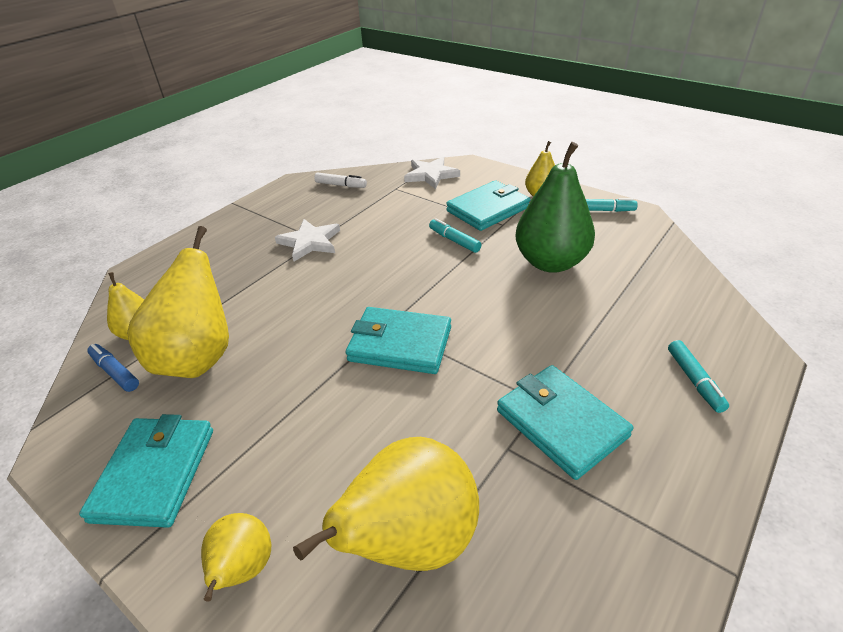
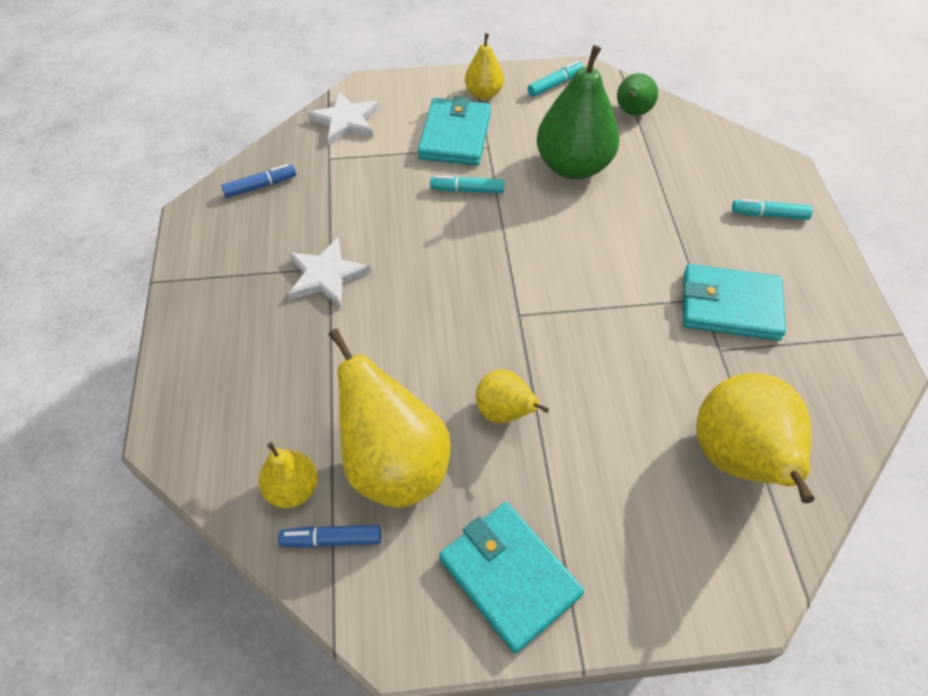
camera: 45 degrees left, 15 degrees up
(243, 569) = (667, 570): yellow pear -> yellow pear (505, 412)
(341, 185) = (260, 186): white marker -> blue marker
(400, 344) = (550, 323): turquoise wallet -> none
(648, 252) = (632, 112): none -> green pear
(694, 381) = (769, 215): turquoise marker -> turquoise marker turned 150 degrees clockwise

